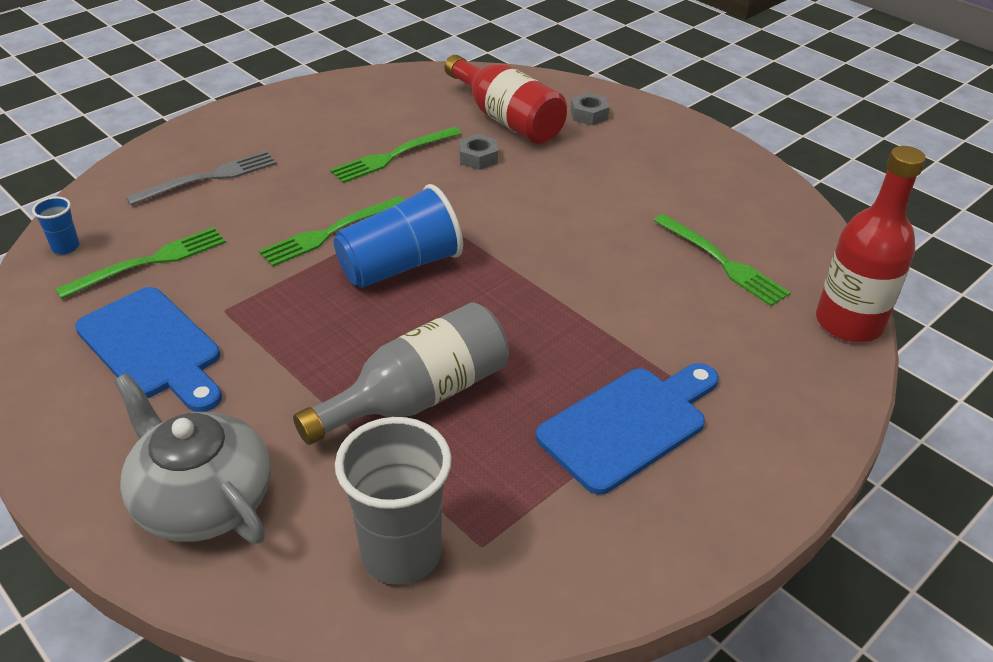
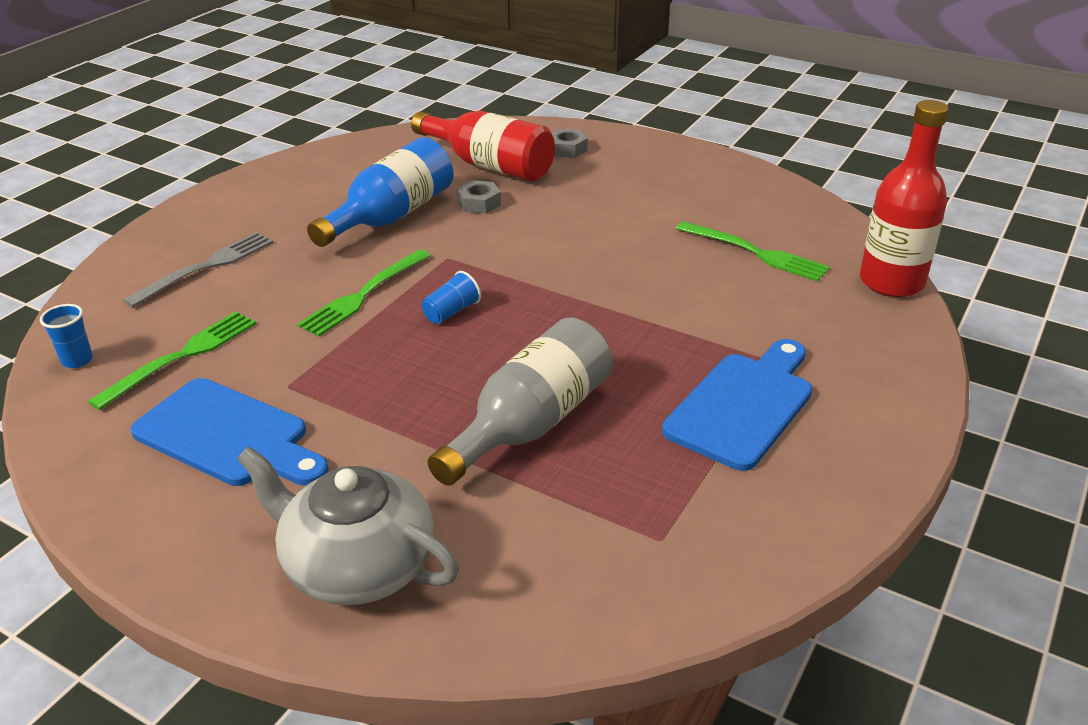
camera: 15 degrees left, 5 degrees down
(392, 156) = (391, 216): green fork -> blue bottle
(400, 266) = (451, 312): blue cup -> blue cup, size x0.46
(401, 553) = (587, 565): grey cup -> none

